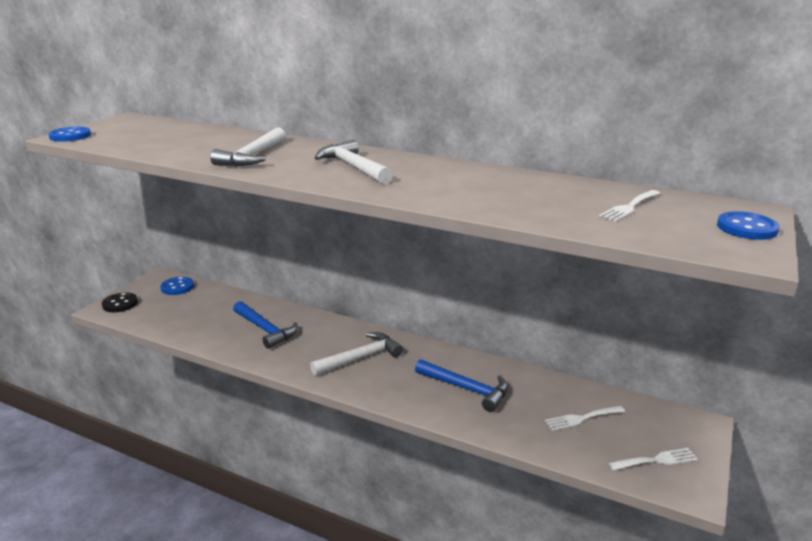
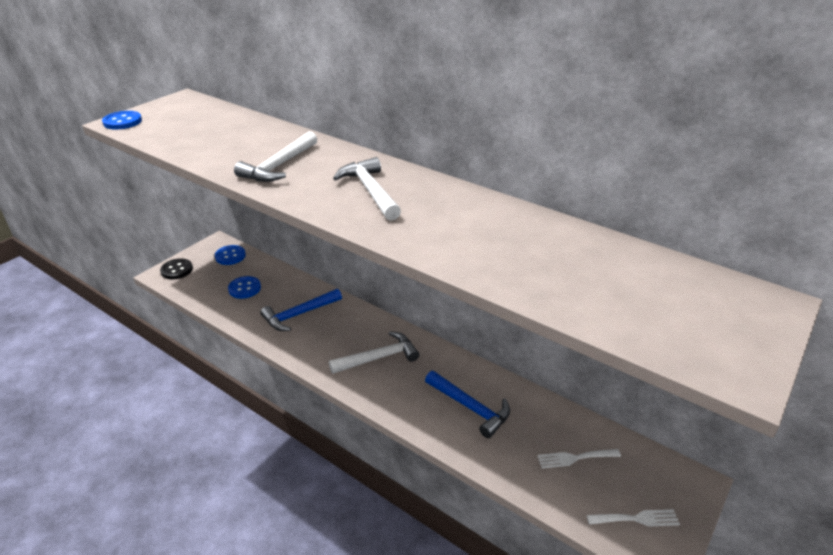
camera: 10 degrees right, 10 degrees up
(265, 330) = (299, 314): blue hammer -> blue hammer turned 90 degrees clockwise
(629, 207) = (634, 282): white fork -> none
(746, 228) = (753, 331): blue button -> blue button (244, 288)

